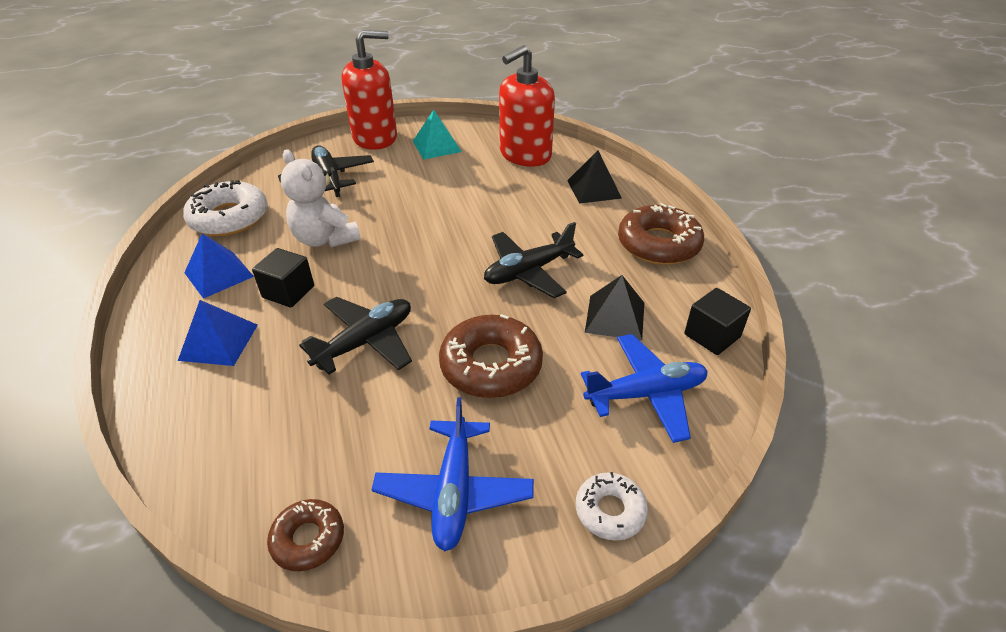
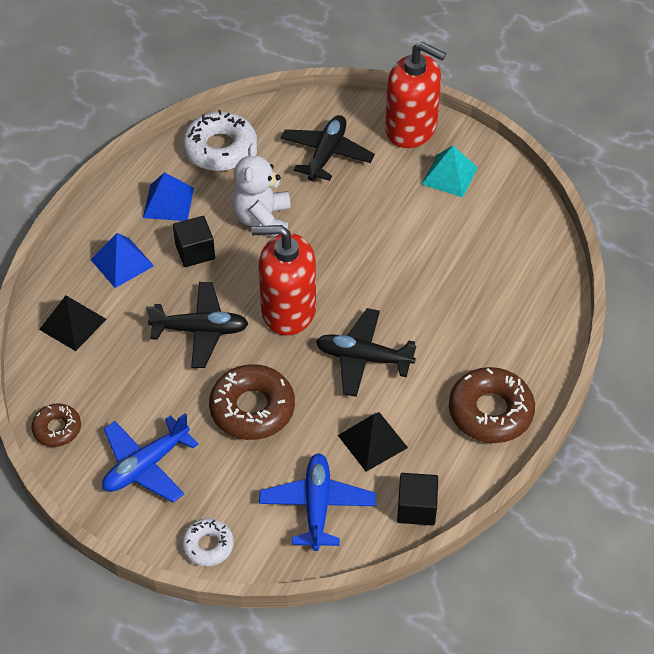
camera: 45 degrees right, 10 degrees up
(525, 155) = (511, 240): red soap dispenser -> red soap dispenser (288, 310)
(593, 189) = (517, 321): black pyramid -> black pyramid (72, 324)
(646, 394) = (317, 506): blue plane -> blue plane turned 120 degrees counterclockwise

